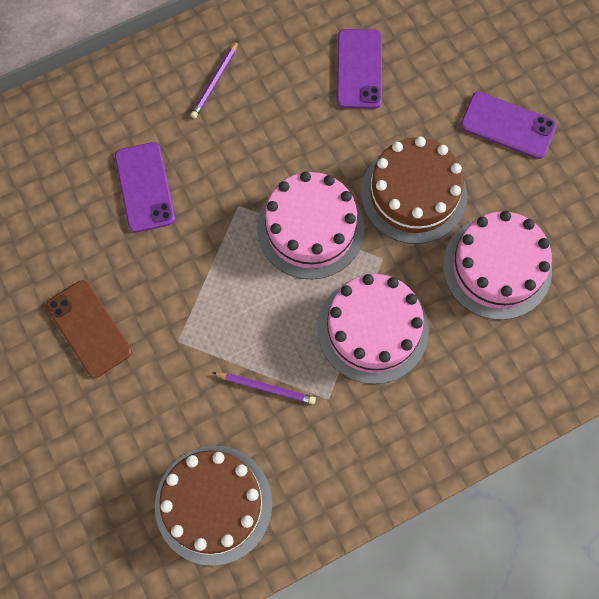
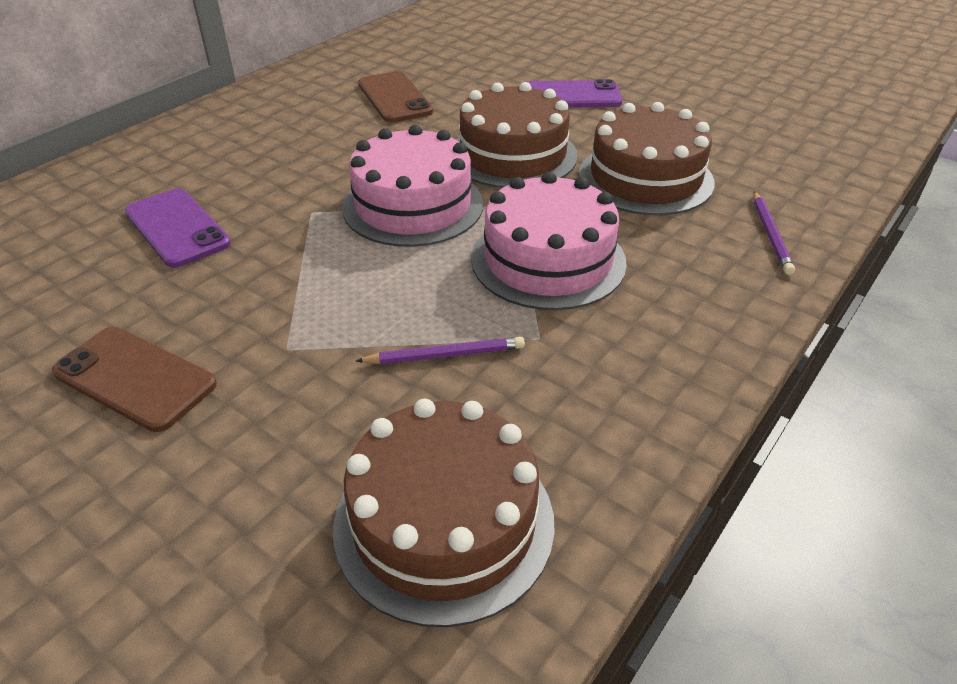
camera: 25 degrees left, 30 degrees down
(215, 81) = (236, 137): purple pencil -> purple pencil (770, 234)
(359, 69) = (395, 98): purple phone -> brown phone
(497, 267) = (645, 178): pink cake -> brown cake

